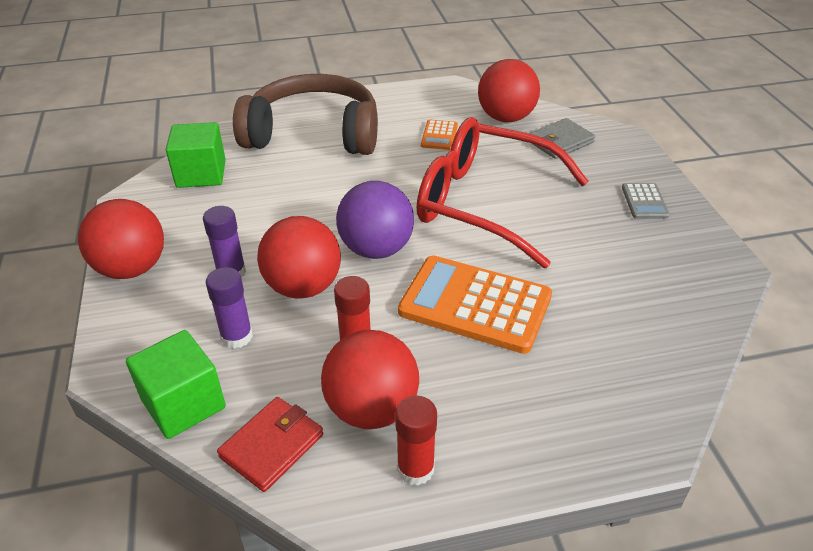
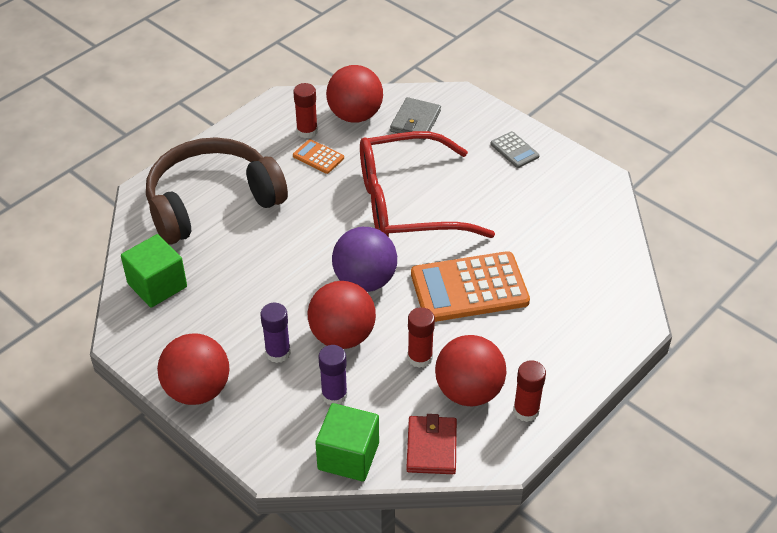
camera: 35 degrees left, 5 degrees up
(439, 135) = (318, 157): orange calculator -> orange calculator turned 150 degrees clockwise
(450, 114) = (307, 131): none -> red glue stick

